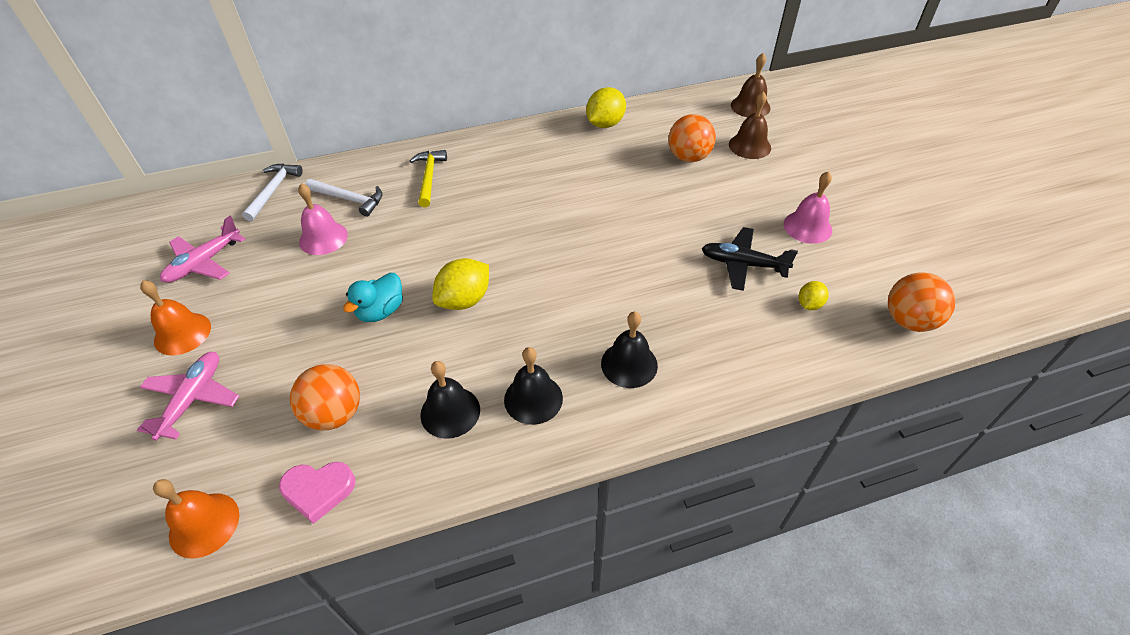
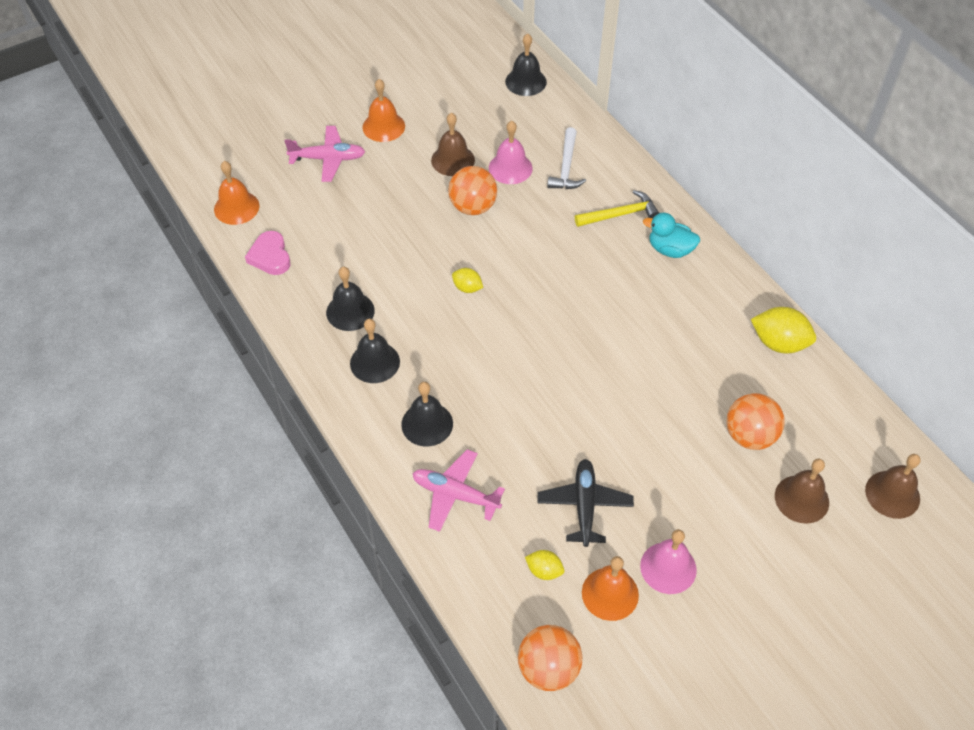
camera: 75 degrees right, 5 degrees up
(204, 263) = (457, 106): pink plane -> pink plane (455, 495)
(214, 205) = (525, 81): none -> black bell
(273, 191) = (558, 111): white hammer -> none
(280, 280) = (453, 160): none -> brown bell
(334, 414) = (333, 242): orange ball -> orange ball (473, 207)
(381, 311) = (439, 235): turquoise duck -> turquoise duck (670, 249)
(464, 300) = (467, 288): yellow lemon -> yellow lemon, size x0.56
(832, 266) = (610, 593): none -> orange bell

